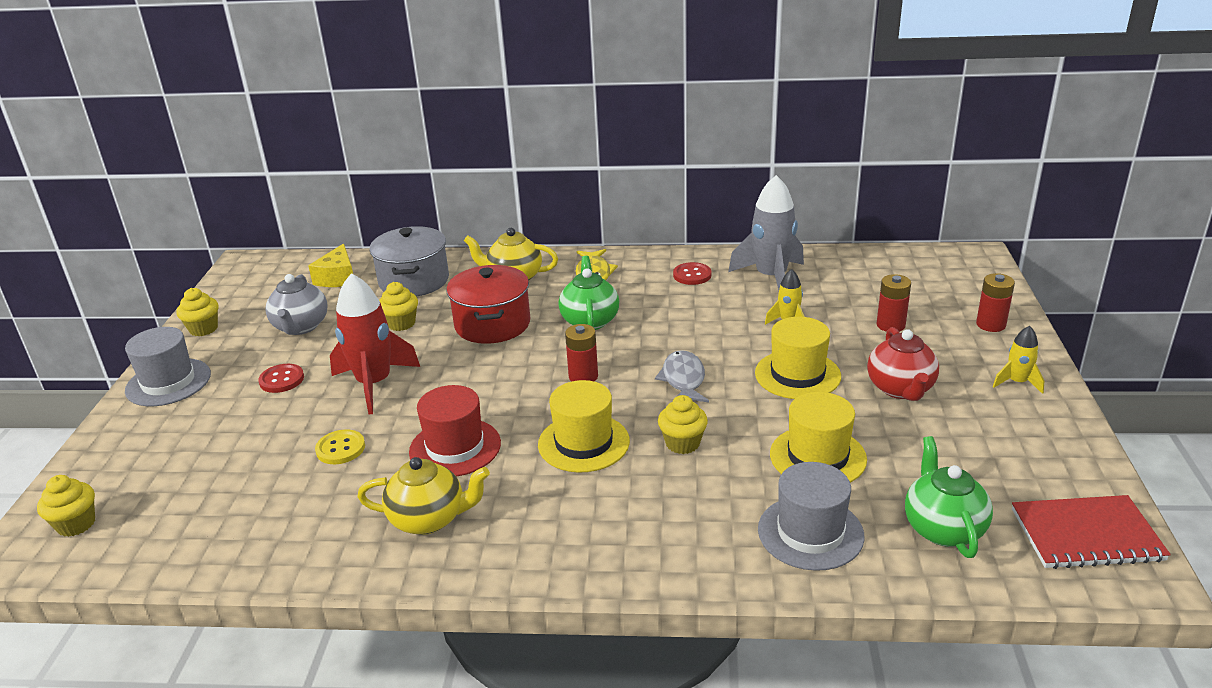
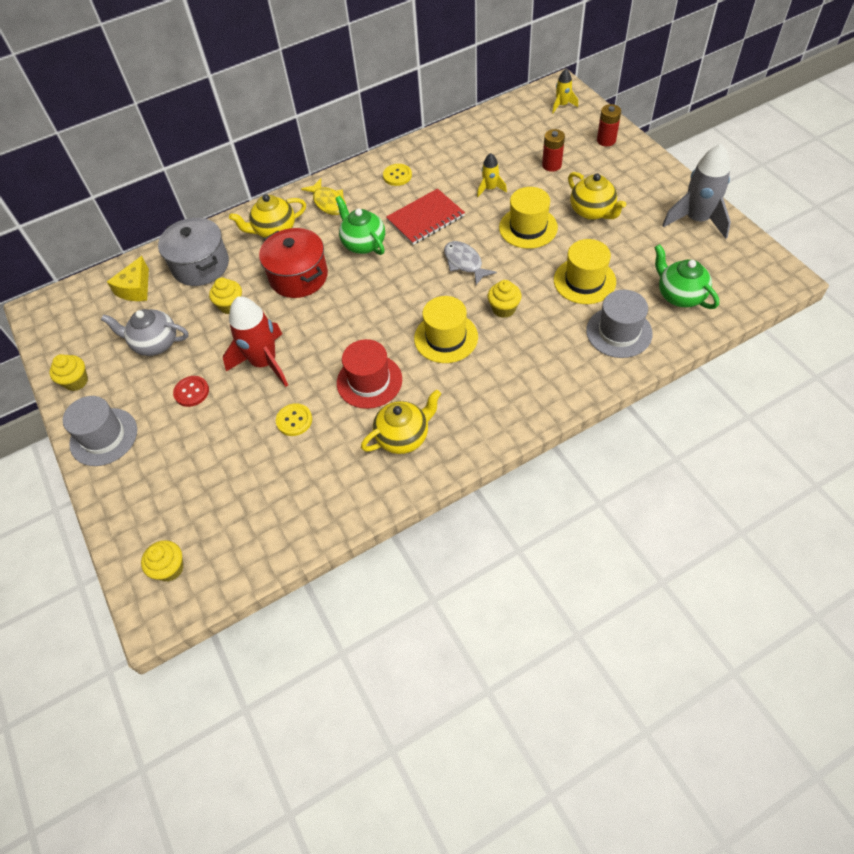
camera: 30 degrees left, 25 degrees up
(301, 327) = (155, 343): grey teapot -> grey teapot turned 135 degrees clockwise
(338, 278) = (135, 288): yellow cheese -> yellow cheese turned 45 degrees clockwise
(583, 376) = (400, 290): red battery -> none
(692, 275) = (397, 176): red button -> yellow button
(771, 278) = (450, 157): grey rocket -> grey rocket (697, 220)
(900, 389) = (592, 211): red teapot -> yellow teapot
(1017, 382) = (649, 178): yellow rocket -> yellow rocket (562, 105)
(1086, 535) = (746, 265): red notebook -> red notebook (425, 218)

